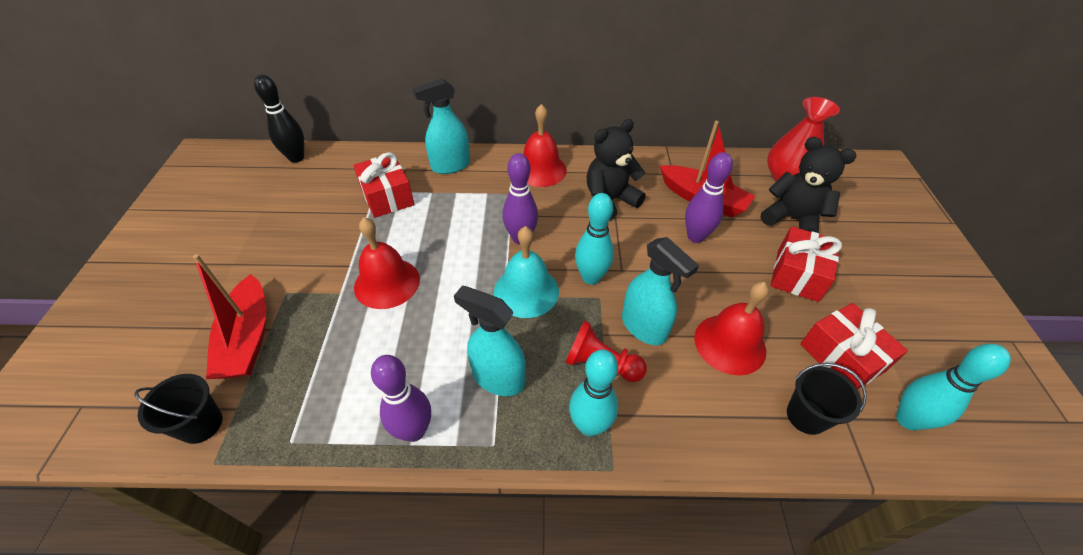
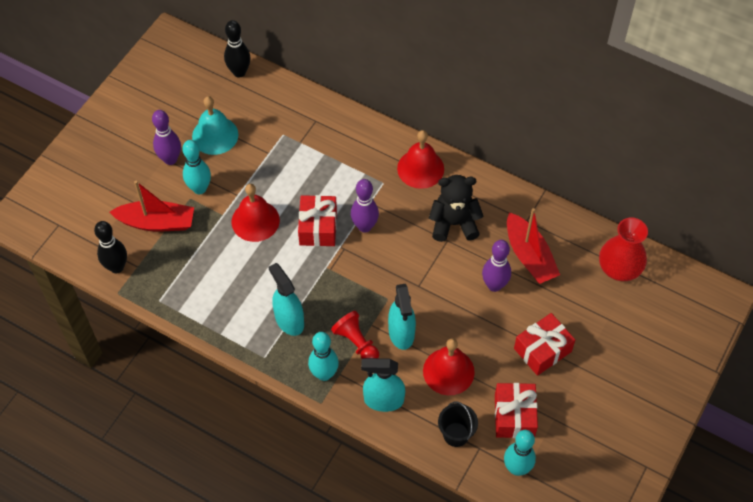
camera: 30 degrees right, 10 degrees up
(201, 424) = (117, 267): black bucket -> black bowling pin
(248, 338) = (157, 222): red boat -> red boat turned 105 degrees counterclockwise
(387, 197) = (289, 144): red gift -> red gift (318, 227)
(414, 430) = (226, 327): purple bowling pin -> purple bowling pin (170, 159)
(450, 166) = (352, 133): turquoise spray bottle -> turquoise spray bottle (383, 400)
(526, 291) = (342, 270): turquoise bell -> turquoise bell (215, 135)
(591, 277) = (392, 281): turquoise bowling pin -> turquoise bowling pin (199, 188)
(792, 219) = (584, 306): black teddy bear -> none

